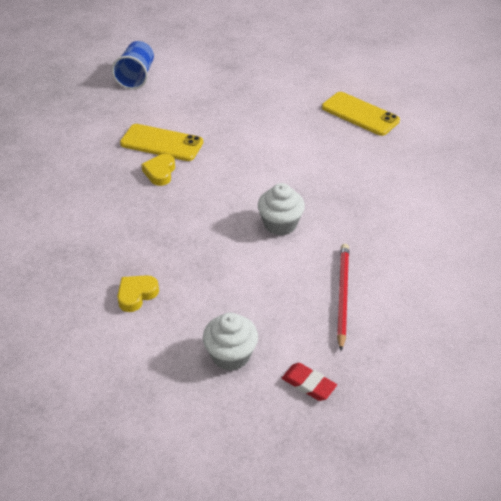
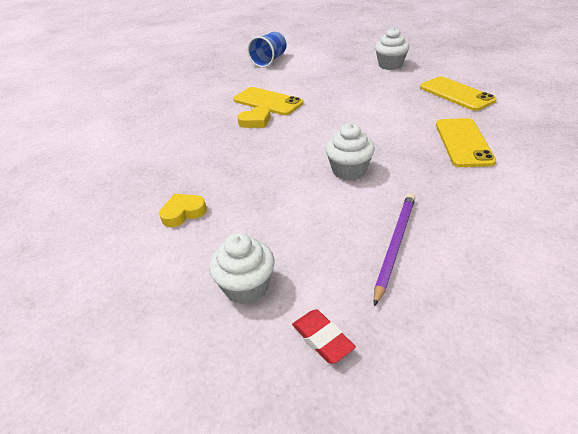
camera: 20 degrees right, 5 degrees down
(160, 172) = (256, 121): yellow heart -> yellow heart turned 150 degrees counterclockwise
(282, 76) = (390, 65): none -> white cupcake
(342, 295) = (395, 245): red pencil -> purple pencil
(378, 177) = (463, 142): none -> yellow phone

